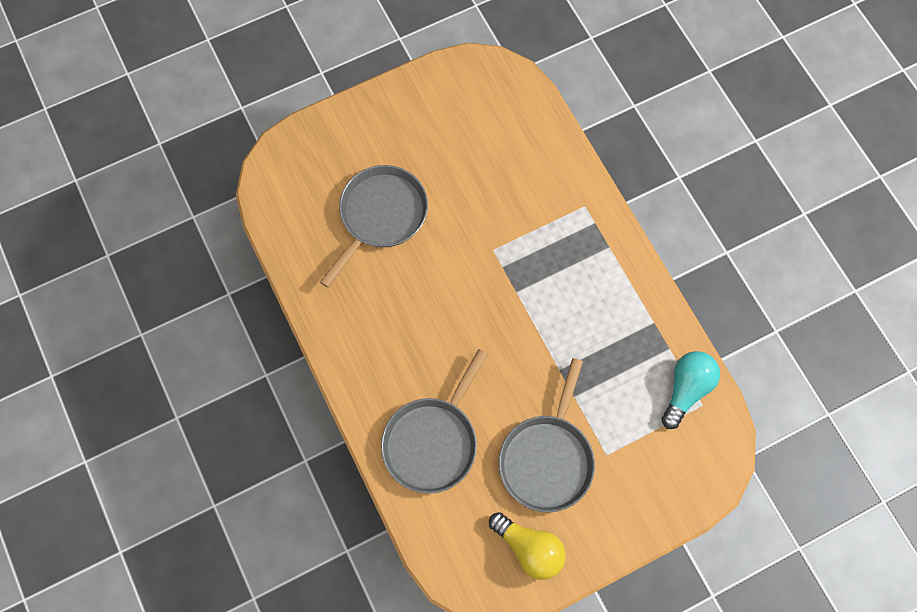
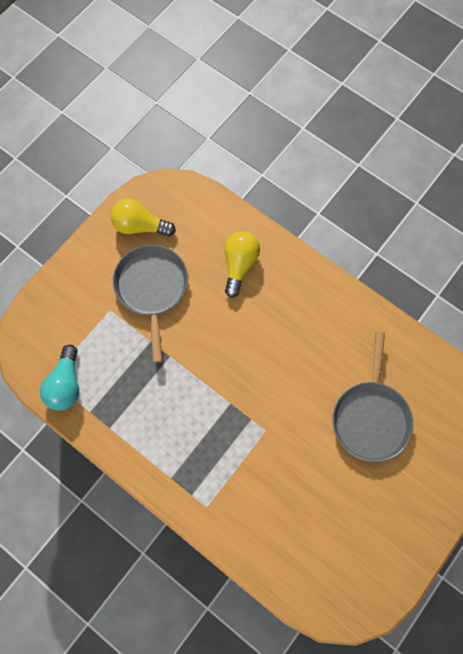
camera: 155 degrees right, 0 degrees up
(433, 441) = (239, 265): grey pan -> yellow light bulb

